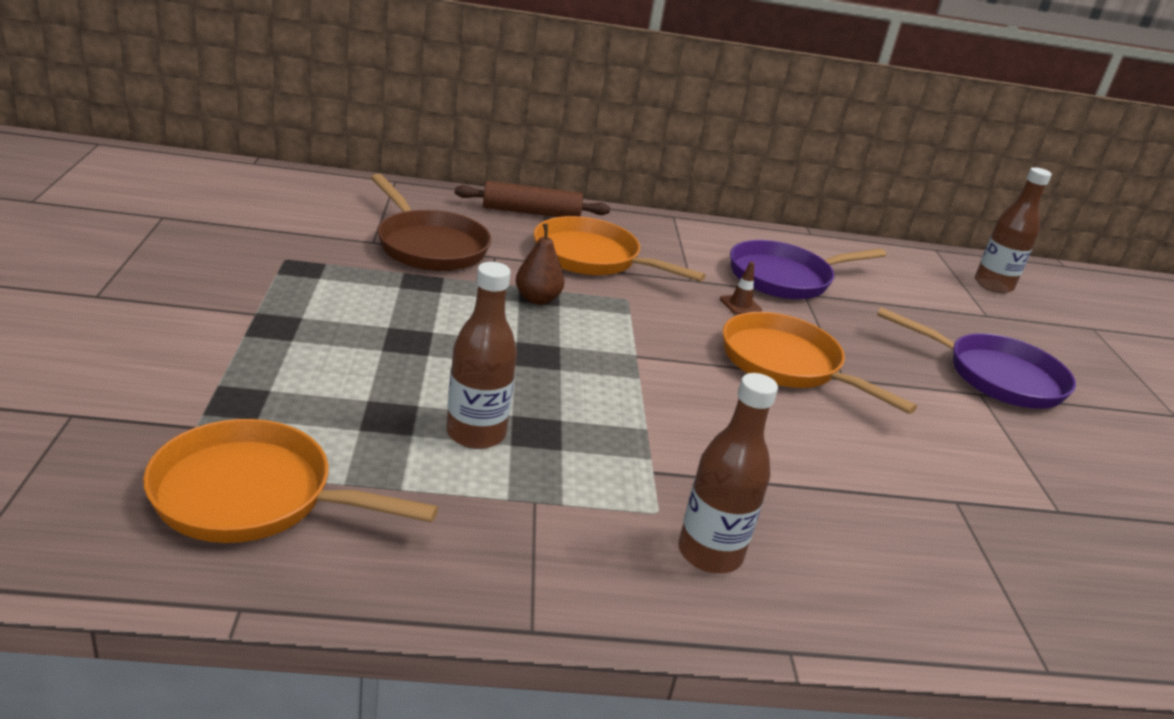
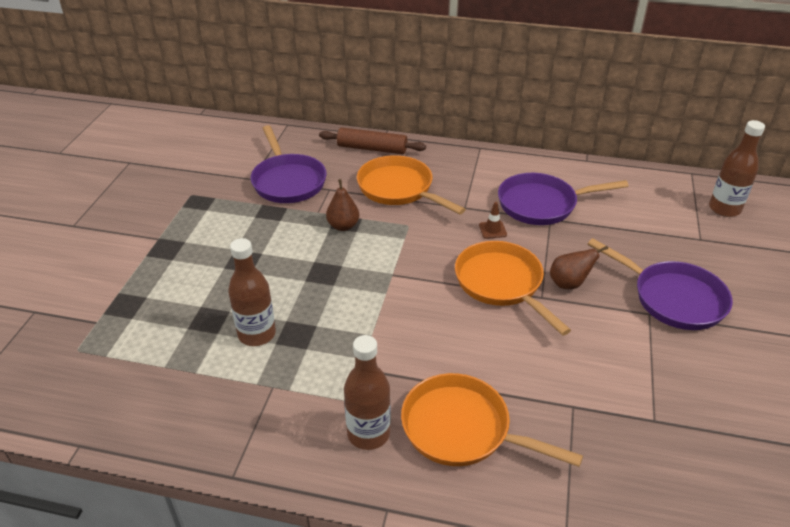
camera: 20 degrees right, 10 degrees up
(253, 496) = (111, 372): orange pan -> orange pan (462, 429)
(429, 246) = (288, 181): brown pan -> purple pan
(868, 363) = (569, 284): none -> brown pear

